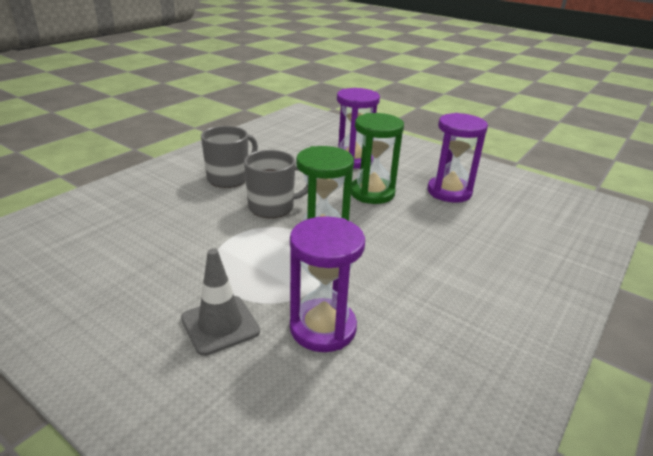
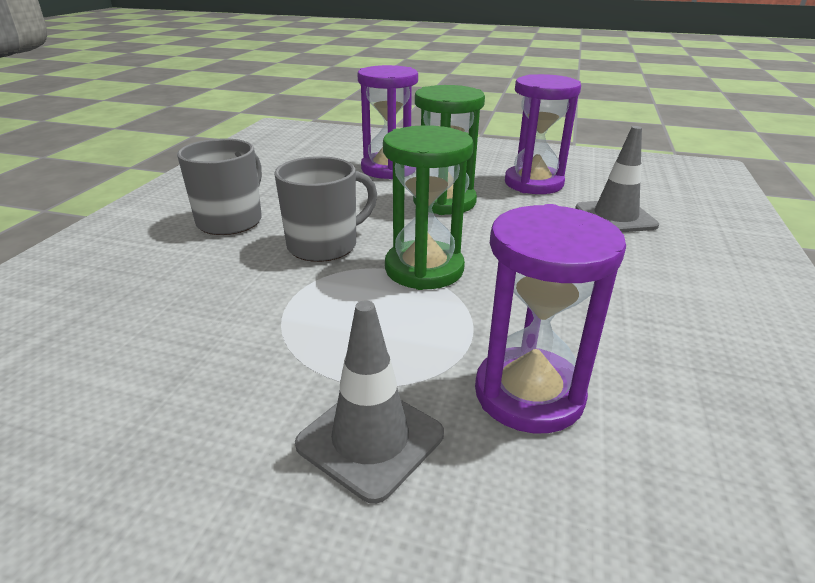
camera: 20 degrees left, 0 degrees up
(487, 231) = (615, 217): none -> grey traffic cone

